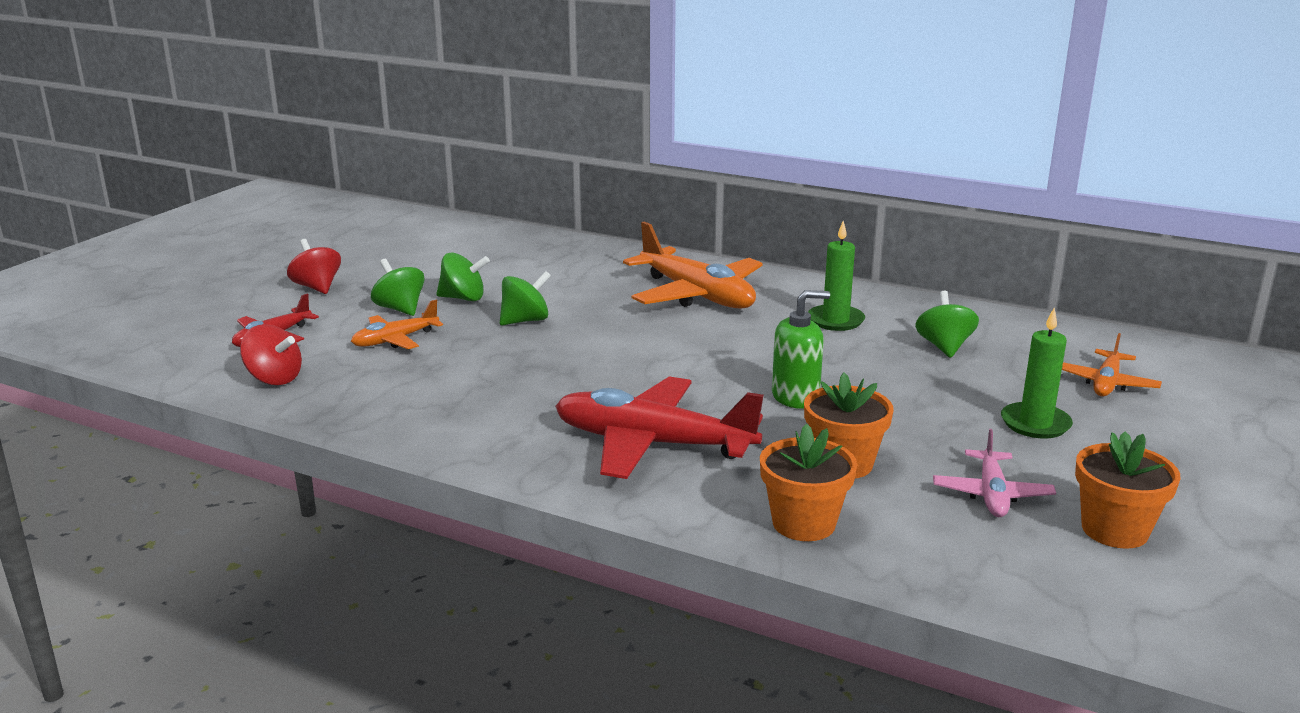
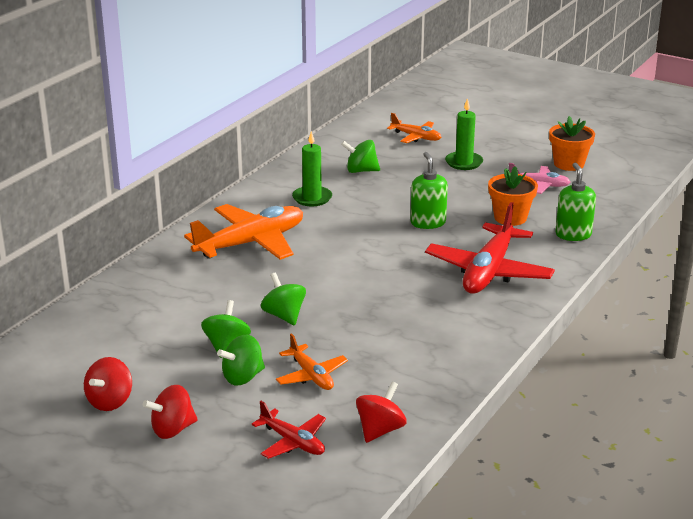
camera: 85 degrees left, 5 degrees up
(373, 261) = (110, 401): none -> red spinning top
(803, 523) = (573, 234): orange flower pot -> green soap dispenser

